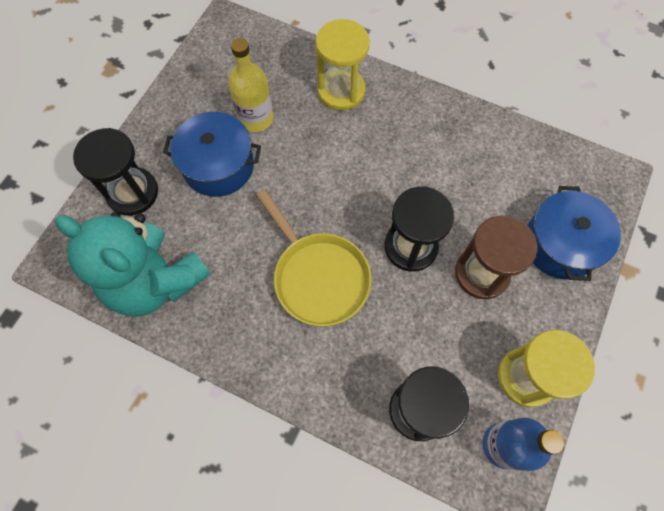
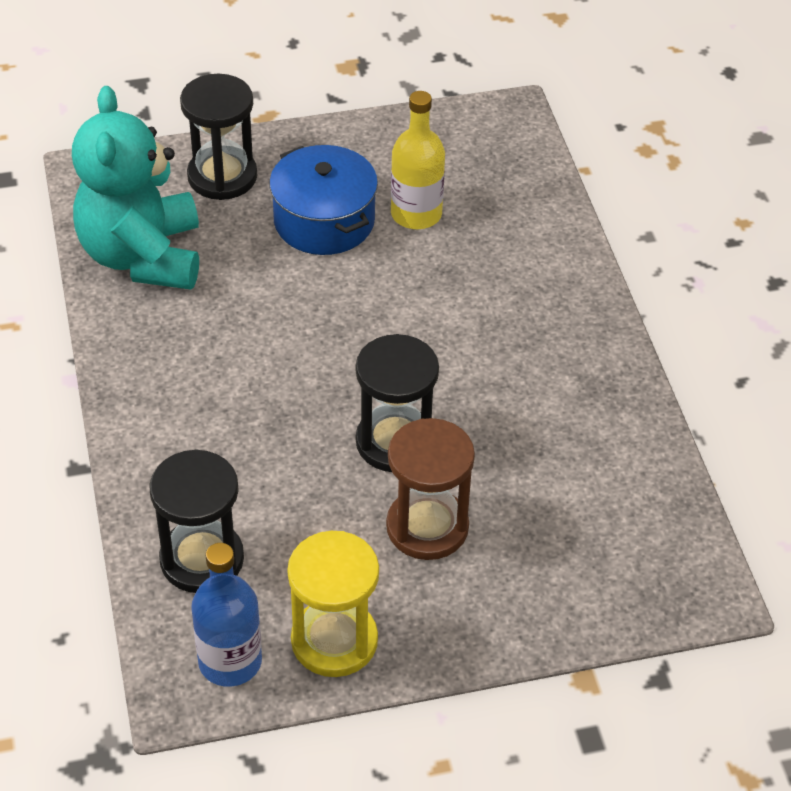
camera: 50 degrees right, 20 degrees down
(318, 277) = (276, 382): yellow pan -> none
(341, 91) = (535, 263): yellow hourglass -> none
(560, 244) = (546, 585): blue pot -> none

